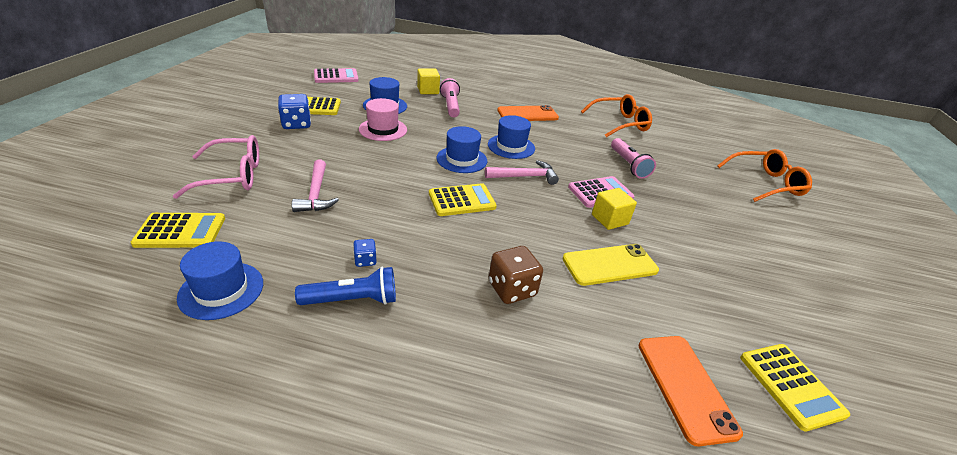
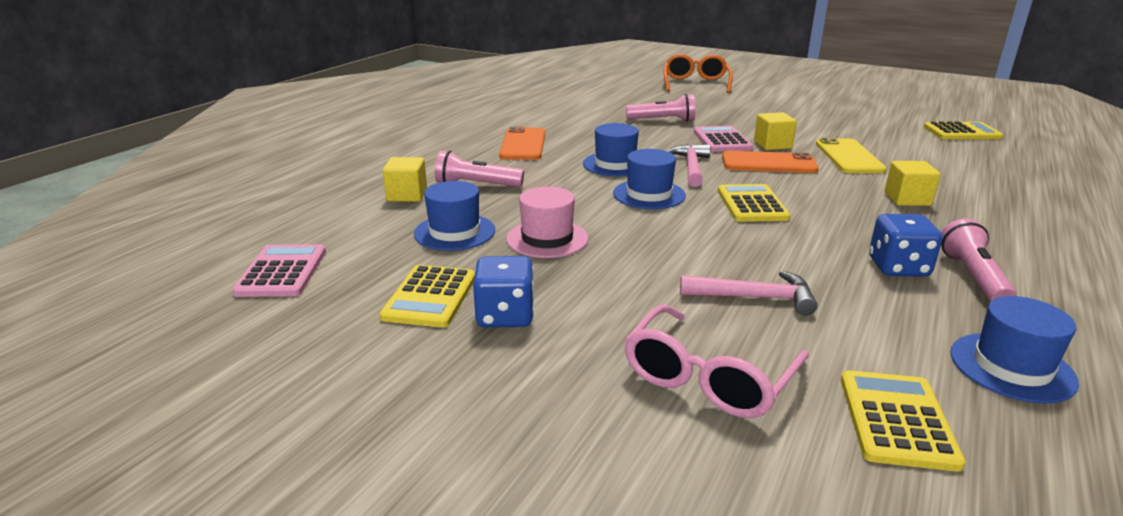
camera: 70 degrees left, 10 degrees down
(233, 176) = (708, 378): pink glasses -> pink glasses turned 150 degrees counterclockwise
(352, 300) = (973, 277): blue flashlight -> pink flashlight
(365, 260) = (898, 267): blue dice -> blue dice, size x1.89
(512, 289) = (907, 199): brown dice -> yellow cube
(620, 123) = (562, 107): orange glasses -> none
(685, 387) = (987, 160): orange phone -> orange phone (768, 163)

